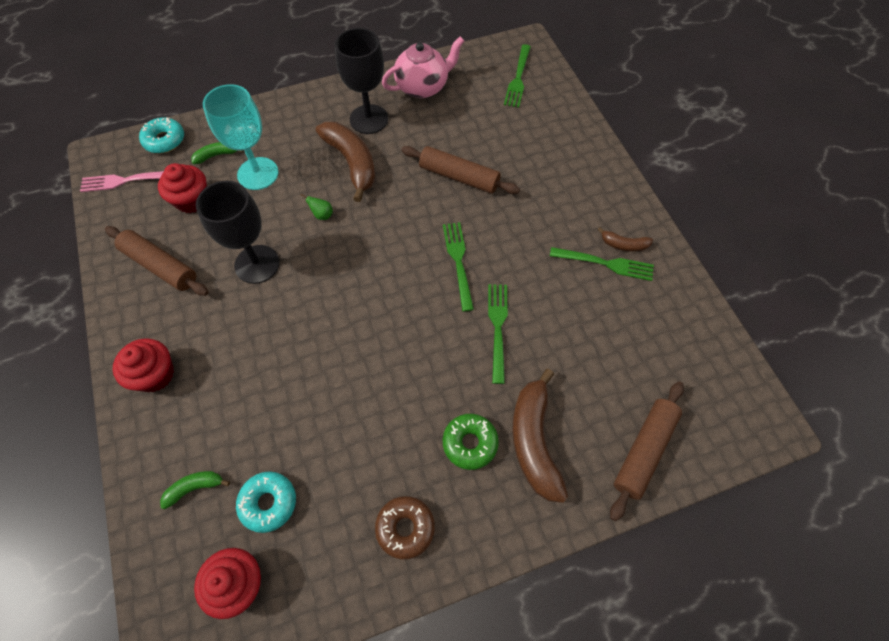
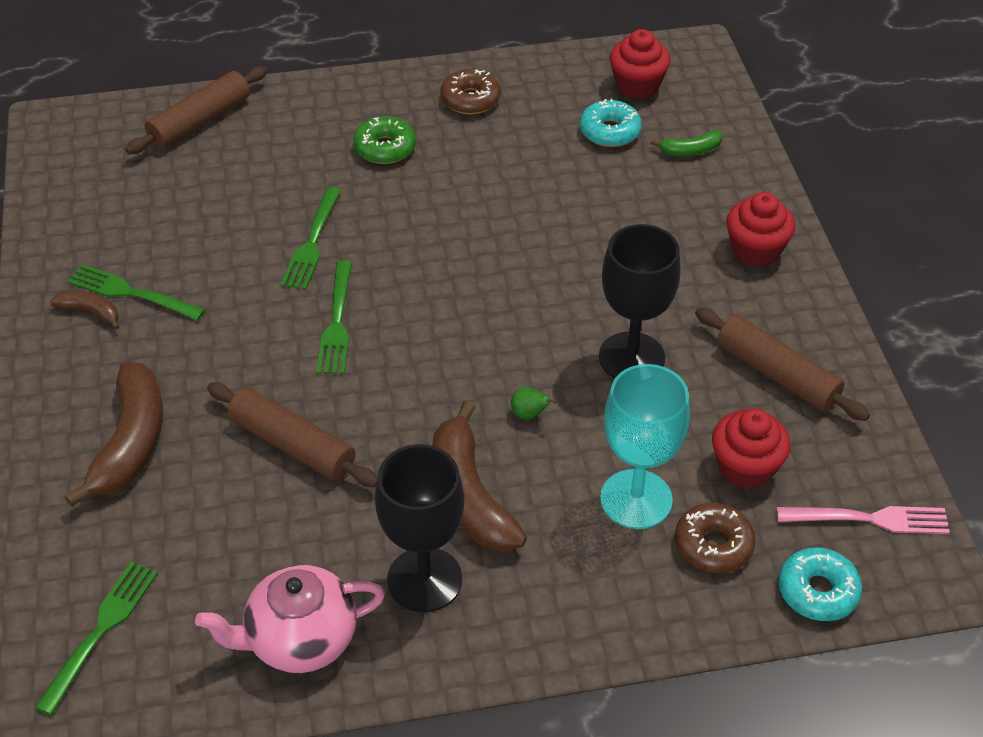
camera: 170 degrees left, 15 degrees down
(217, 155) = (713, 545): green banana -> brown donut
(534, 441) = (314, 141): brown banana -> brown banana (131, 442)

